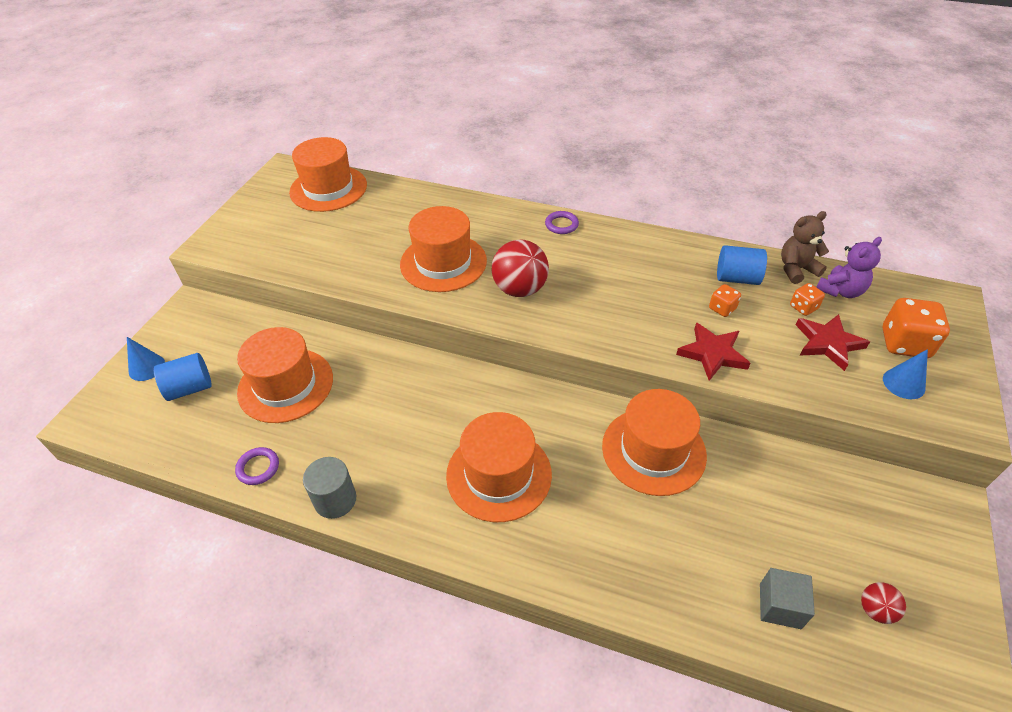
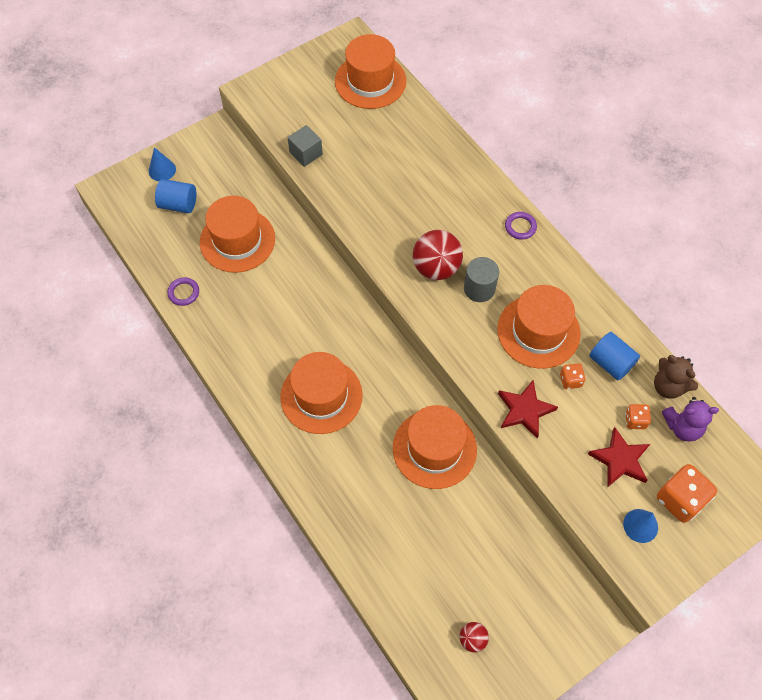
camera: 35 degrees right, 15 degrees up
(335, 500) = (213, 345): grey cylinder -> grey cylinder (479, 289)
(443, 262) = (401, 209): orange hat -> orange hat (538, 331)
(780, 606) = (417, 594): grey cube -> grey cube (306, 153)
(796, 269) = (668, 386): brown teddy bear -> brown teddy bear turned 150 degrees counterclockwise

